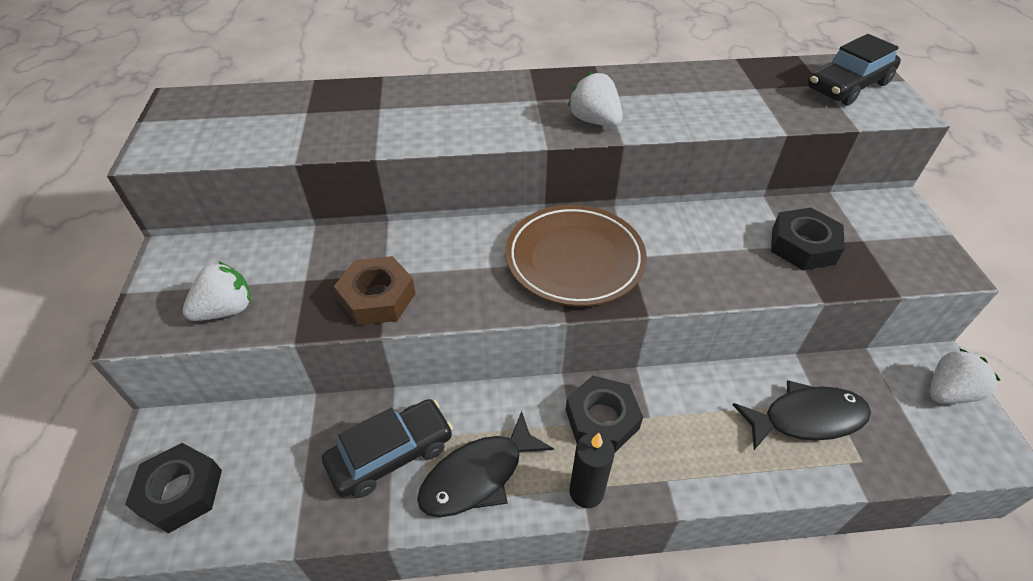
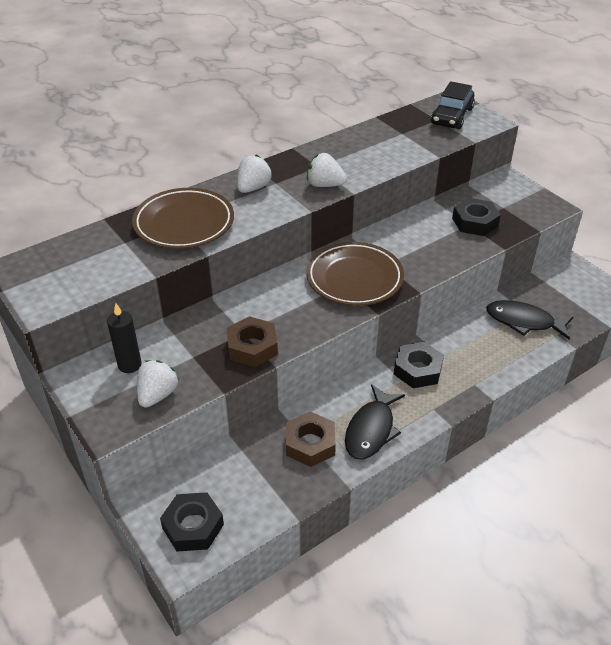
camera: 30 degrees left, 5 degrees down
(387, 112) = (184, 223): none -> brown plate
(391, 454) = (310, 444): black car -> brown nut
(586, 492) = (437, 409): black candle -> black candle (129, 365)
(807, 418) = (524, 321): black fish -> black fish turned 120 degrees counterclockwise
(948, 392) = (583, 278): white strawberry -> white strawberry (253, 188)

